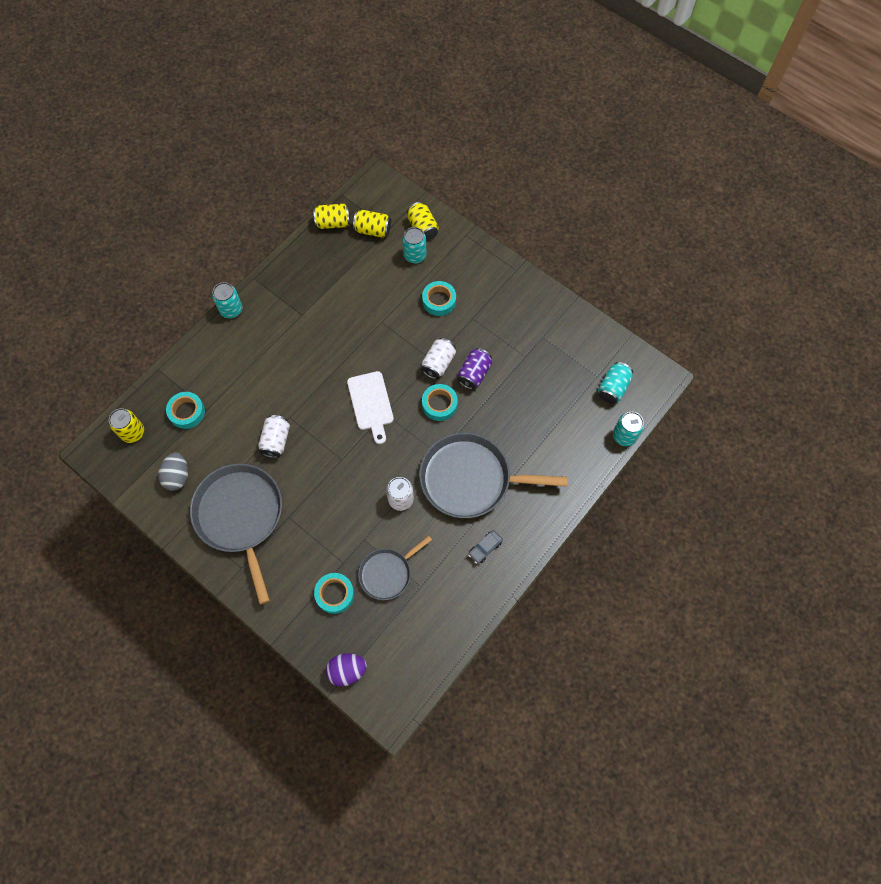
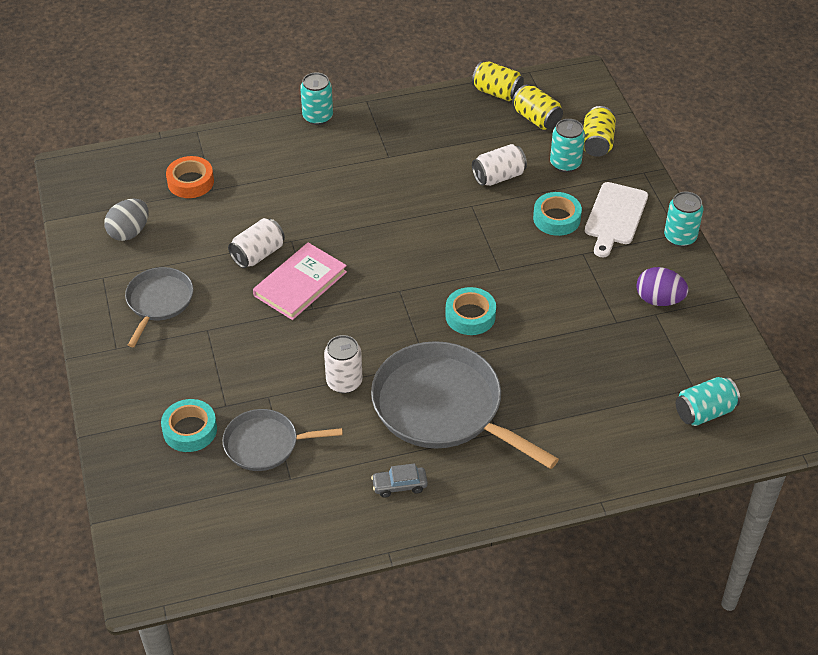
camera: 35 degrees right, 20 degrees down
(133, 432) = (122, 172): yellow can -> none
(187, 412) = (190, 182): turquoise tape -> orange tape
(240, 516) = (159, 302): grey pan -> grey pan, size x0.56
(320, 446) = (300, 284): none -> pink book
(347, 671) = (136, 511): purple egg -> purple egg (659, 300)
(371, 403) = (392, 274): white cutting board -> white cutting board (615, 217)
(438, 363) = (503, 276): white can -> white can (498, 177)
(474, 373) = (538, 308): purple can -> none
(624, 436) = (677, 469): turquoise can -> turquoise can (680, 237)

